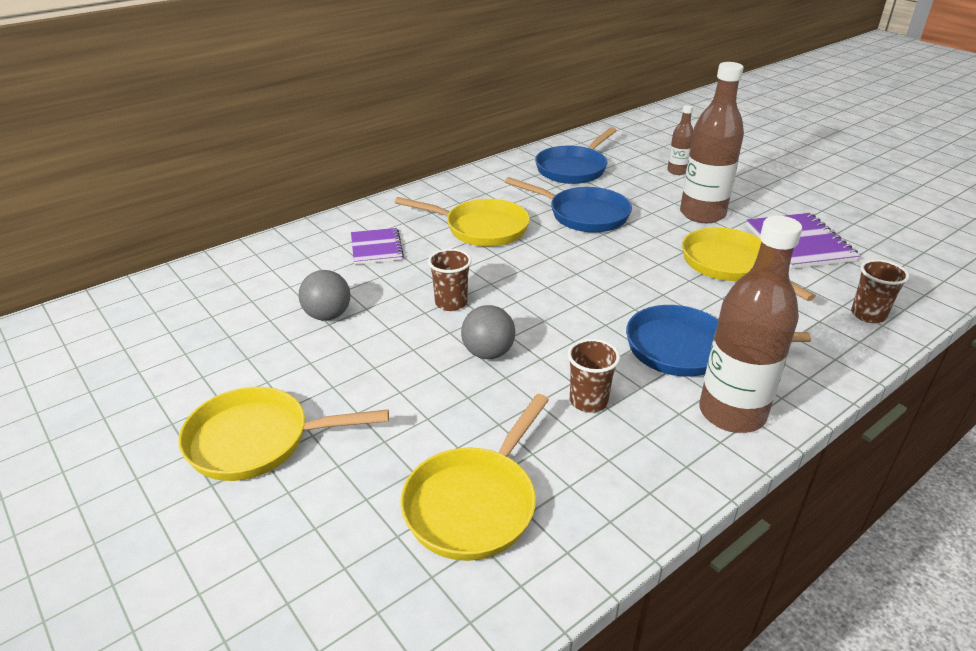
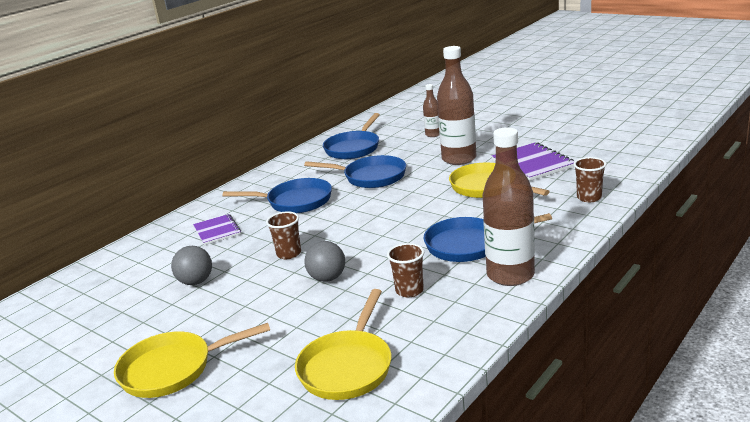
camera: 10 degrees left, 10 degrees down
(481, 228) = (295, 201): yellow pan -> blue pan

